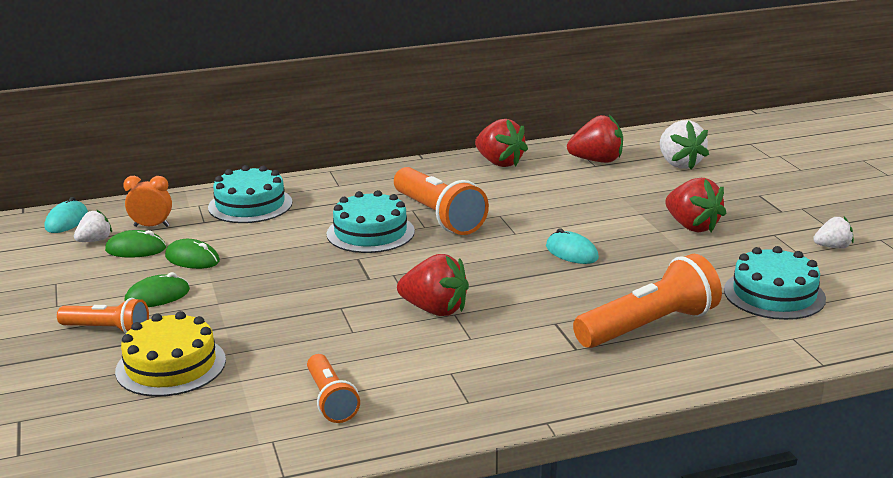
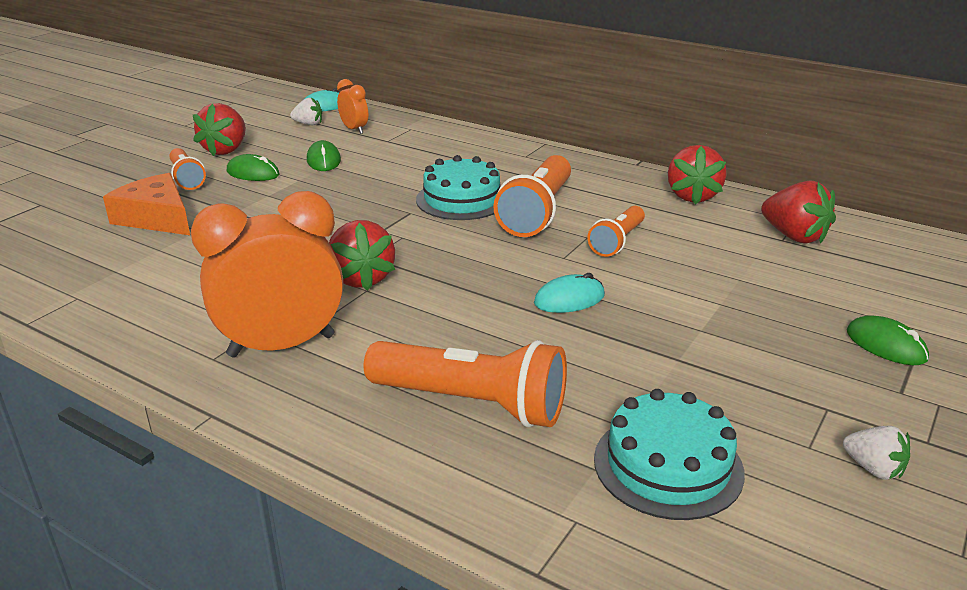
camera: 50 degrees right, 5 degrees up
(136, 249) = (313, 139): green mouse -> green mouse (886, 345)
(171, 365) = (156, 218): yellow cake -> orange cheese
(250, 205) = (437, 143): turquoise cake -> none
(330, 400) = (159, 295): orange flashlight -> orange flashlight (617, 242)
(489, 369) = (281, 346): none -> orange clock
(571, 252) = (569, 299): turquoise mouse -> turquoise mouse turned 60 degrees clockwise
(679, 164) = (884, 281): white strawberry -> none
(692, 226) = (745, 345): red strawberry -> red strawberry (226, 150)

